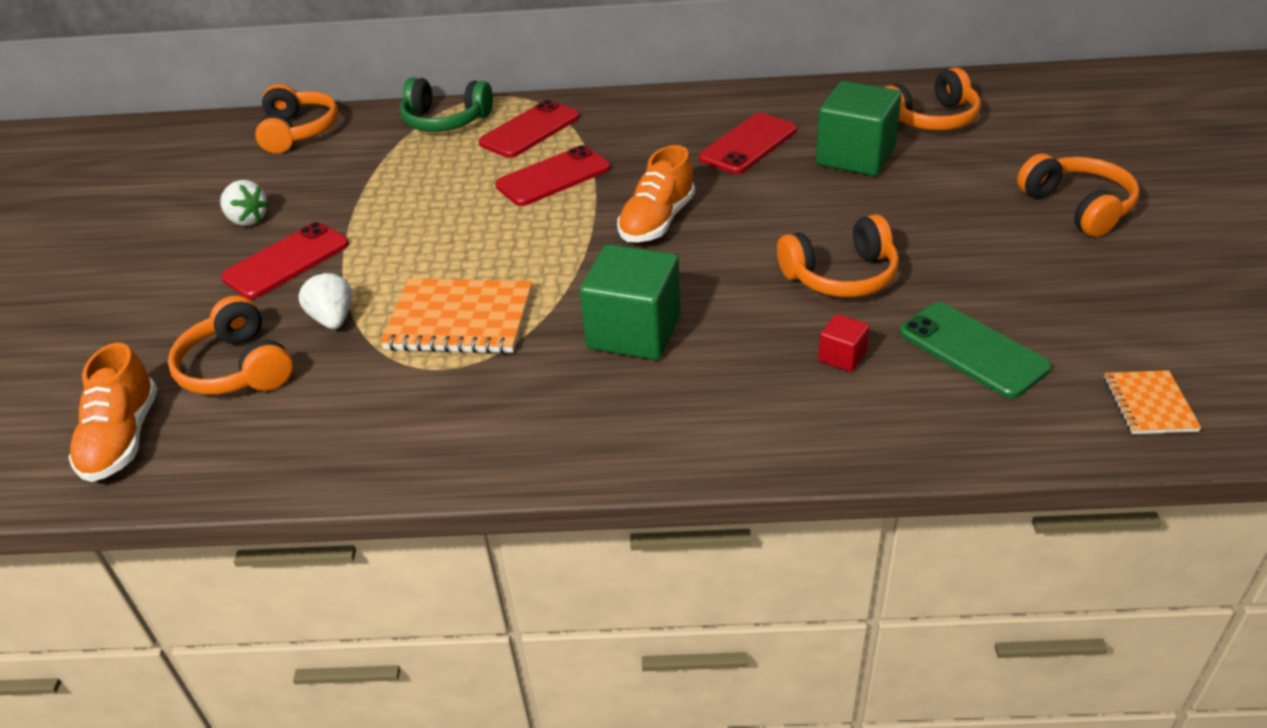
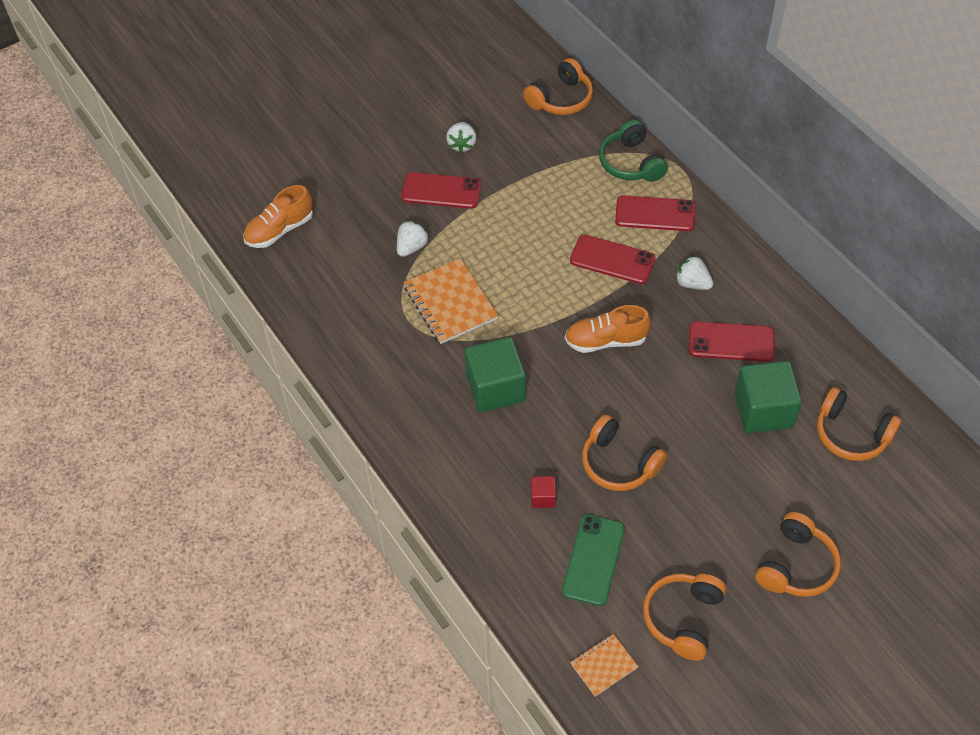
camera: 55 degrees right, 15 degrees up
(237, 368) = (351, 236): orange headphones -> orange headphones (683, 618)
(646, 140) = (692, 283): none -> white strawberry

